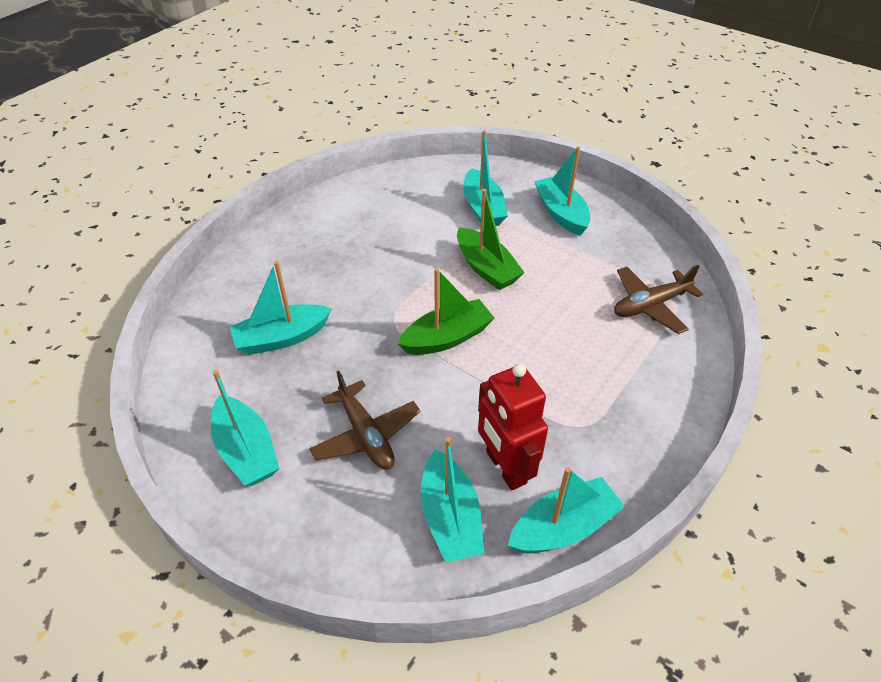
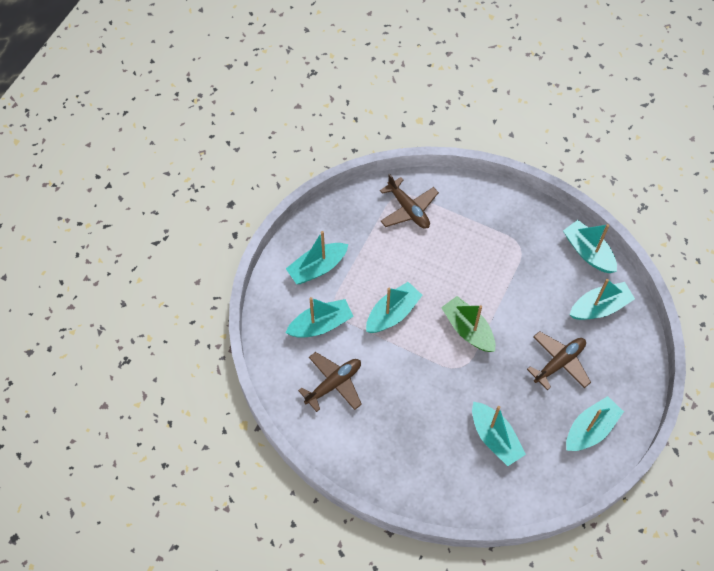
camera: 100 degrees left, 15 degrees up
(405, 210) = (334, 384): none -> brown plane
(486, 268) = (392, 313): green boat -> turquoise boat
(505, 468) = (560, 283): red robot -> none

